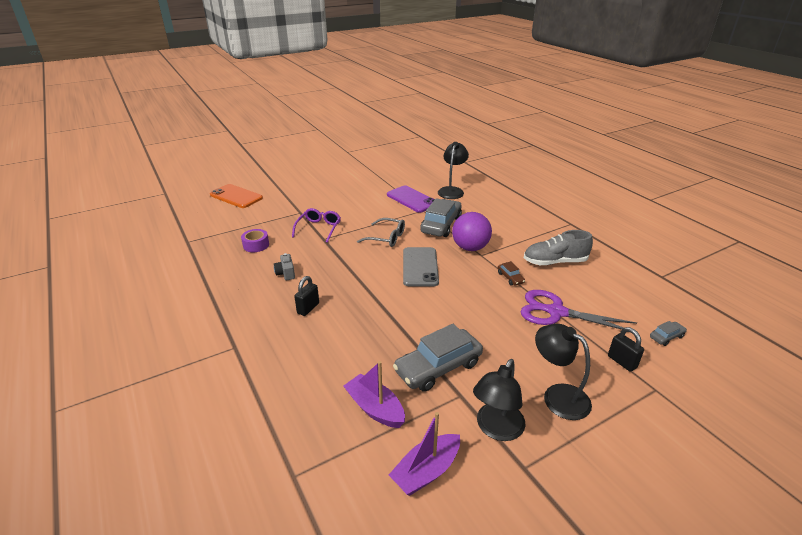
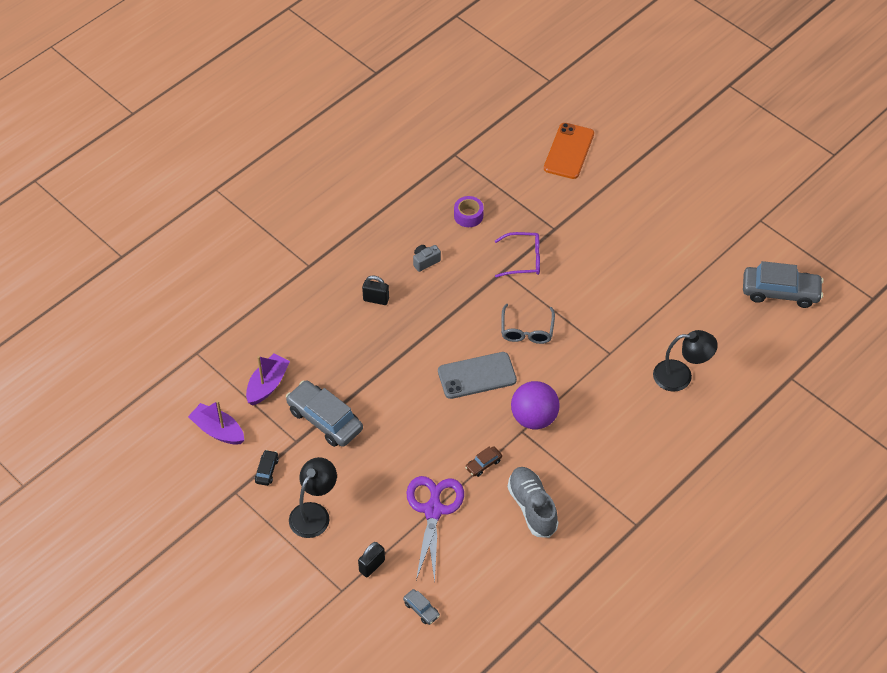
camera: 75 degrees right, 20 degrees up
(412, 199) = (635, 335): purple phone -> none
(441, 225) = (578, 379): grey car -> grey car (780, 292)
(496, 429) = (267, 470): black lamp -> black car

